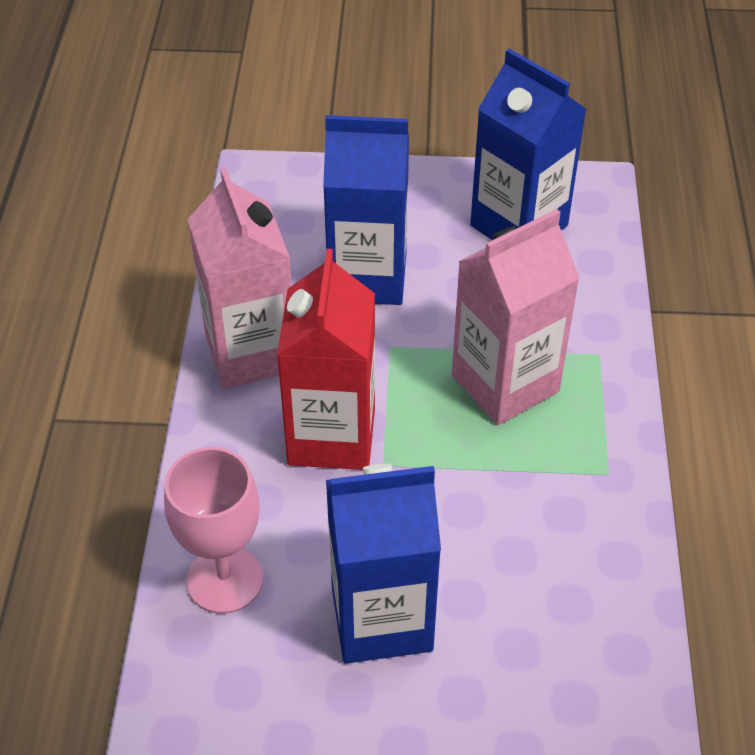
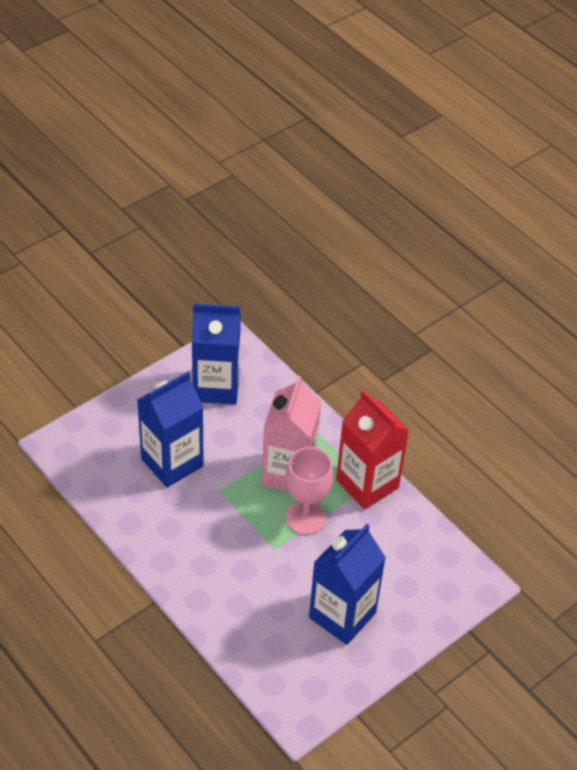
camera: 45 degrees left, 0 degrees up
(225, 580) = (261, 650): pink goblet -> pink goblet (305, 517)
(251, 353) = (157, 539): pink carton -> none
(331, 435) = (238, 552): red carton -> red carton (367, 484)

